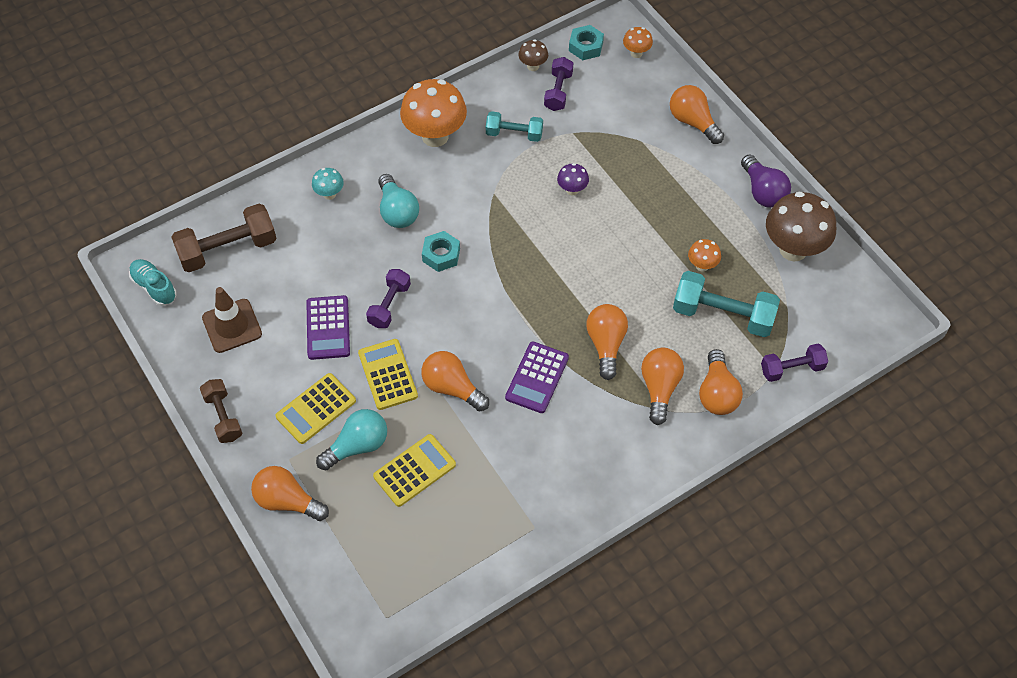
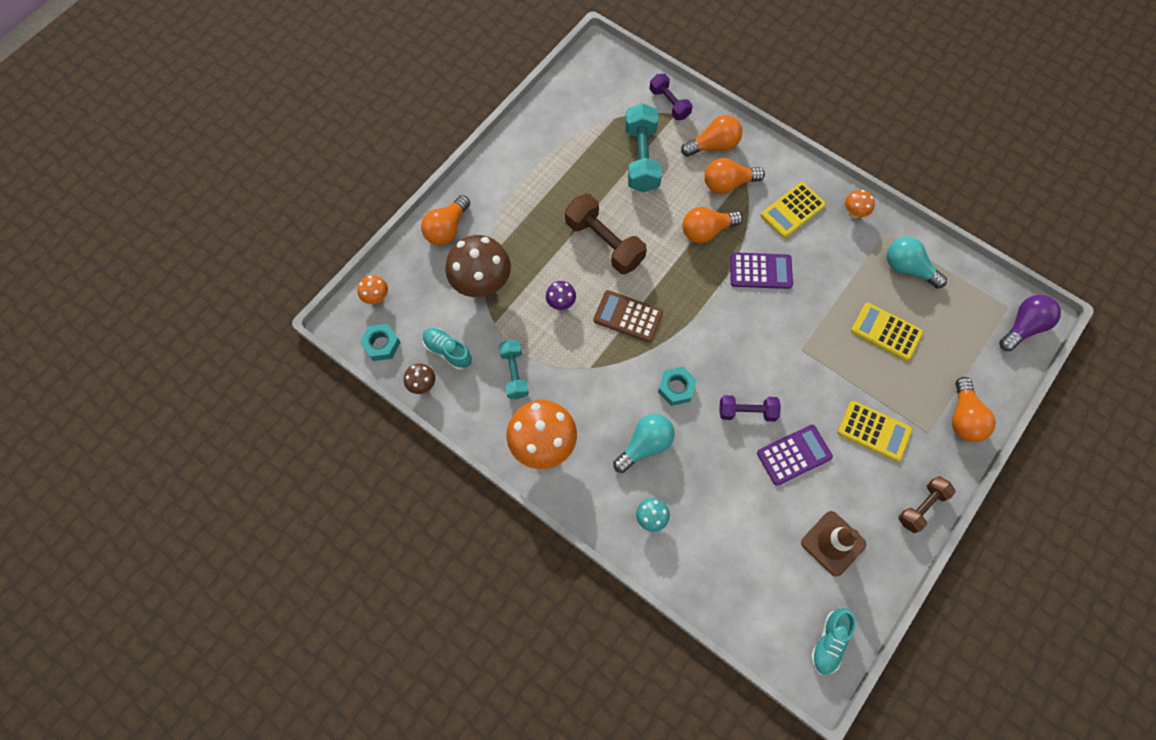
camera: 110 degrees left, 10 degrees up
(228, 249) = (755, 589): brown dumbbell -> brown dumbbell (604, 243)
(357, 446) = (889, 383): turquoise light bulb -> turquoise light bulb (908, 268)
(388, 374) = (814, 386): yellow calculator -> yellow calculator (792, 210)
(452, 388) = (801, 331): orange light bulb -> none
(534, 240) = (628, 316): none -> brown calculator
(558, 91) = (448, 351): purple dumbbell -> turquoise shoe
(702, 265) = (600, 184): orange mushroom -> orange mushroom (854, 213)
(763, 191) = (506, 159): purple light bulb -> purple light bulb (1023, 327)
(793, 249) = (557, 125): brown mushroom -> brown mushroom (482, 284)

